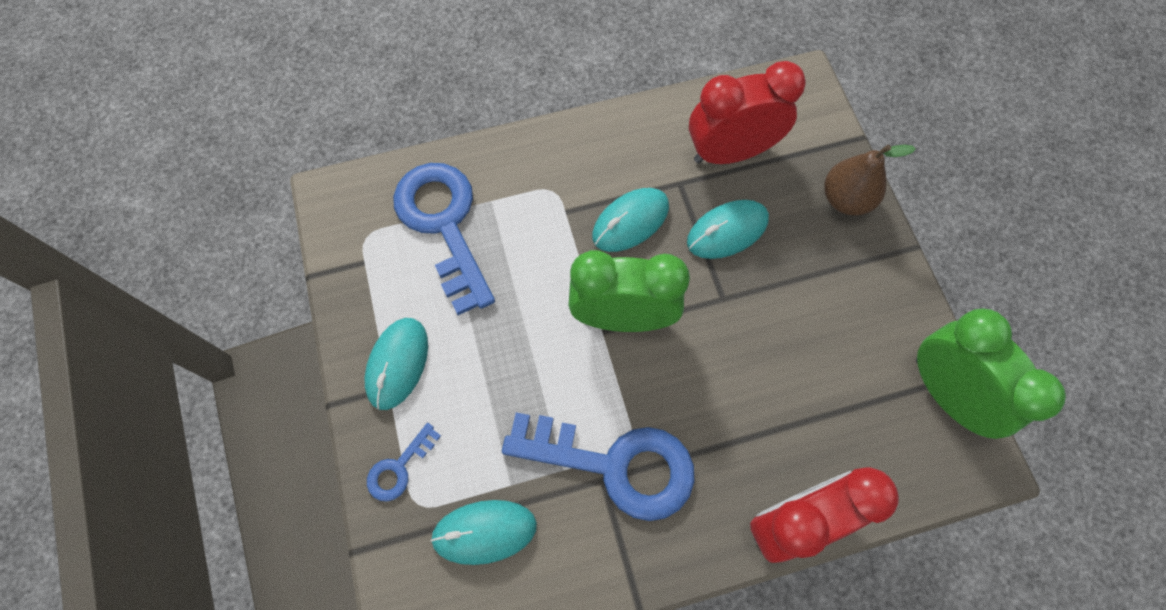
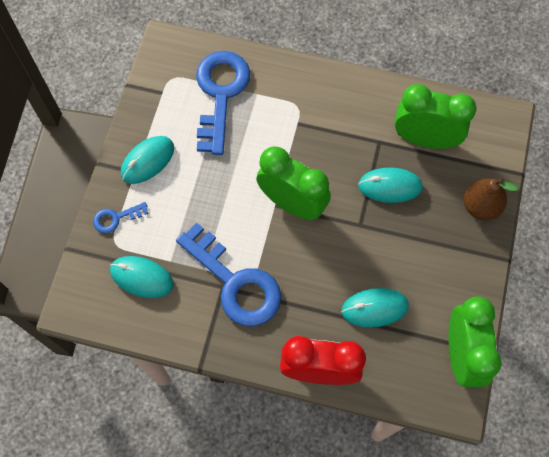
camera: 30 degrees right, 0 degrees up
(630, 221) = (333, 149): turquoise mouse -> turquoise mouse (374, 308)
(730, 152) = (424, 139): red clock -> green clock

